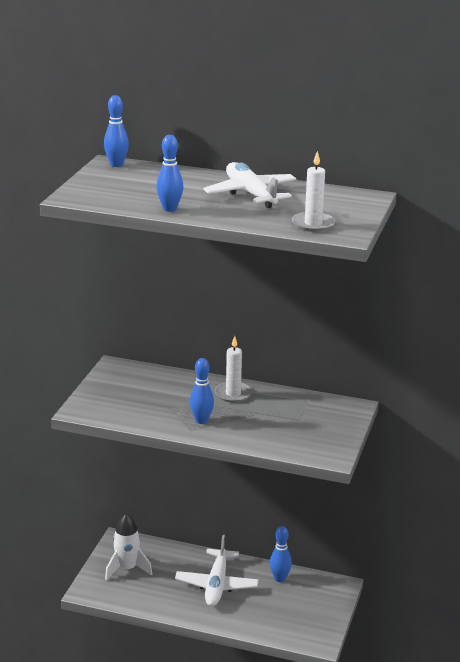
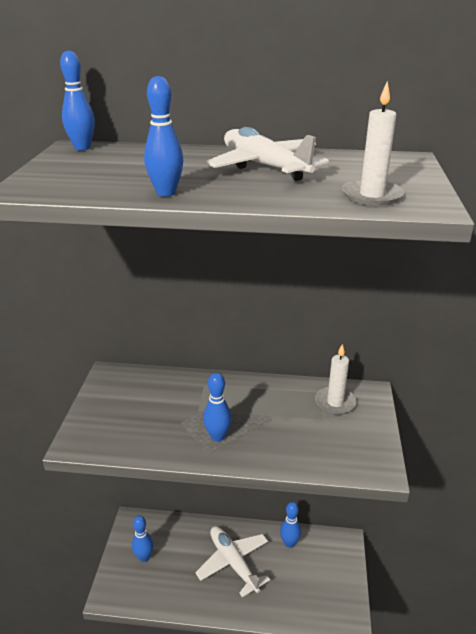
camera: 10 degrees left, 5 degrees up
(127, 569) = (144, 557): white rocket -> blue bowling pin
(216, 585) = (233, 562): white plane -> white plane turned 150 degrees clockwise
(233, 394) = (241, 394): white candle -> white candle (335, 402)

